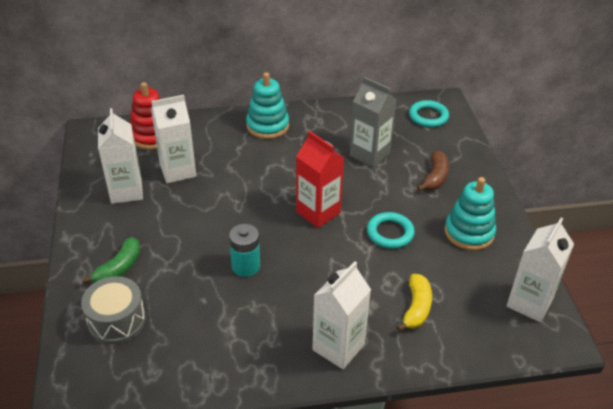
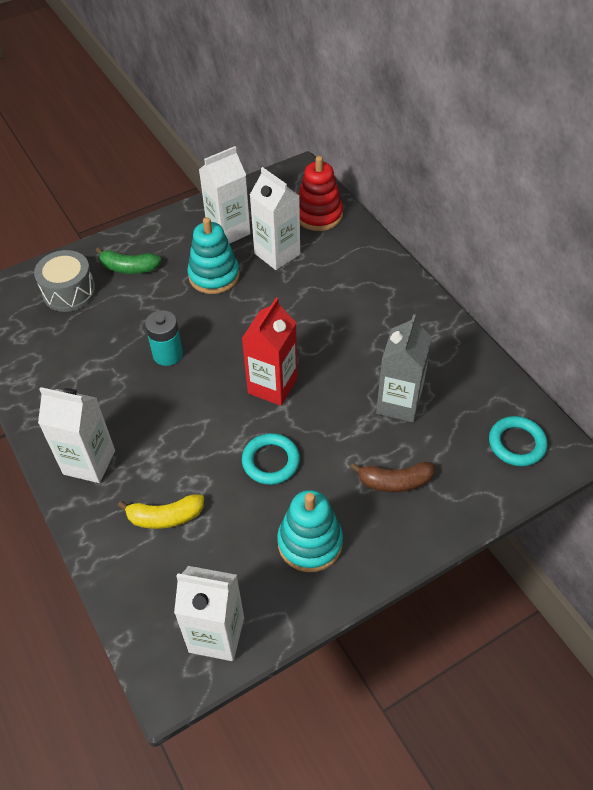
camera: 70 degrees right, 10 degrees up
(267, 126) = (393, 295): turquoise stacking toy -> turquoise stacking toy (214, 276)

